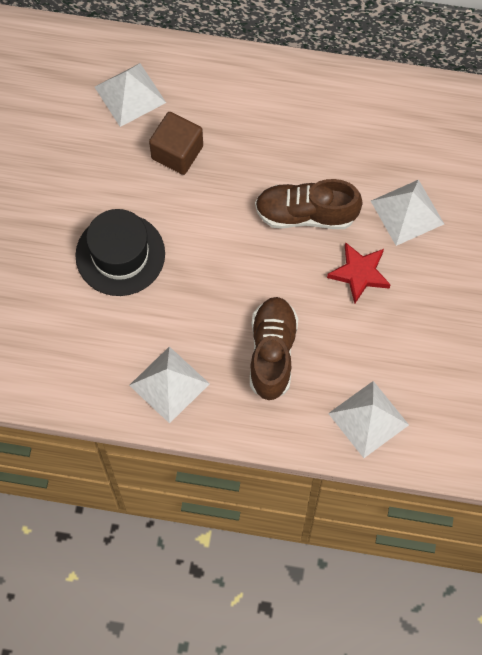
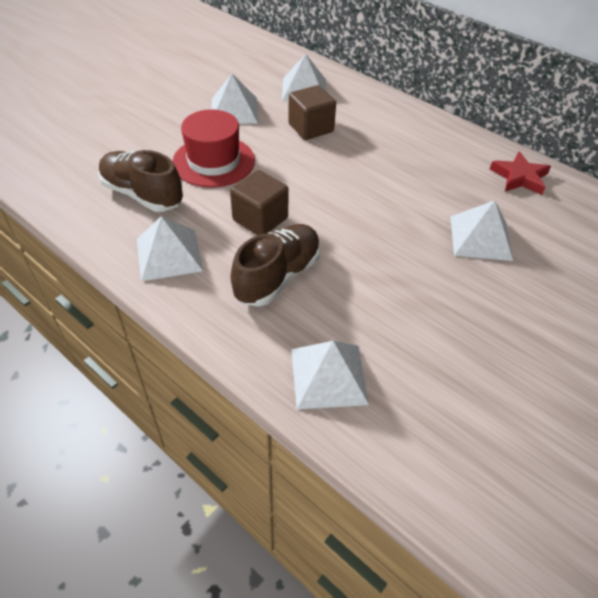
camera: 30 degrees right, 20 degrees down
(83, 170) = (234, 110): none -> white pyramid
(120, 254) = (213, 161): black hat -> red hat
(214, 300) = (260, 219): none -> brown cube
(306, 214) = (385, 201): brown shoe -> brown shoe (142, 194)
(359, 273) = (404, 259): red star -> red star (519, 177)

